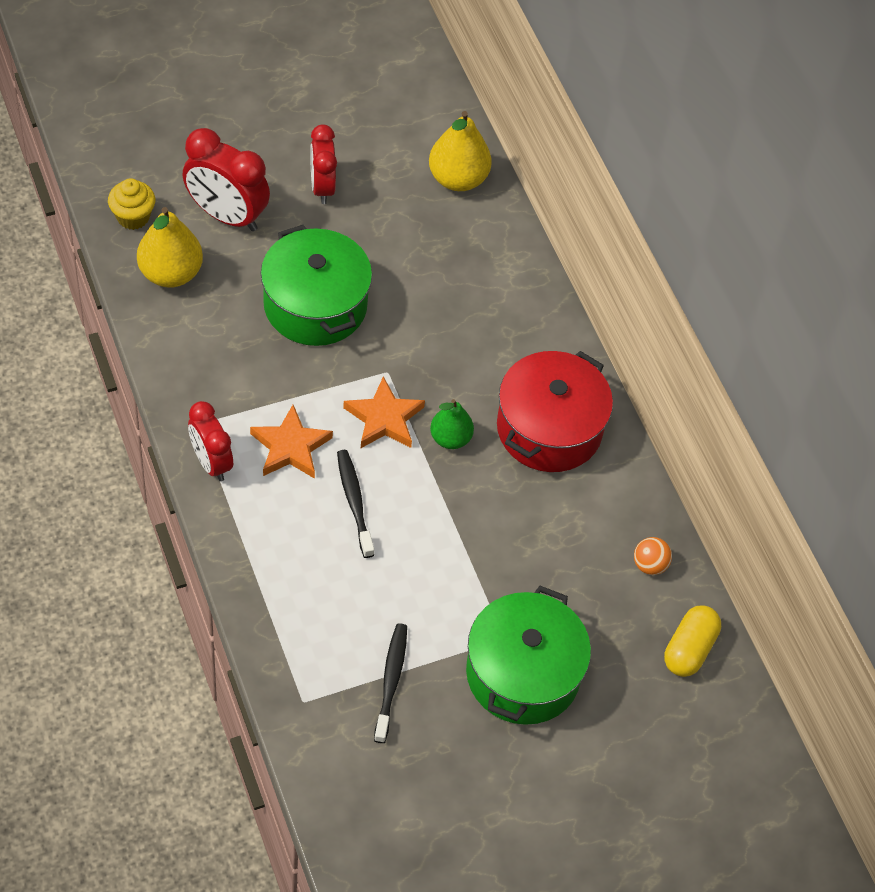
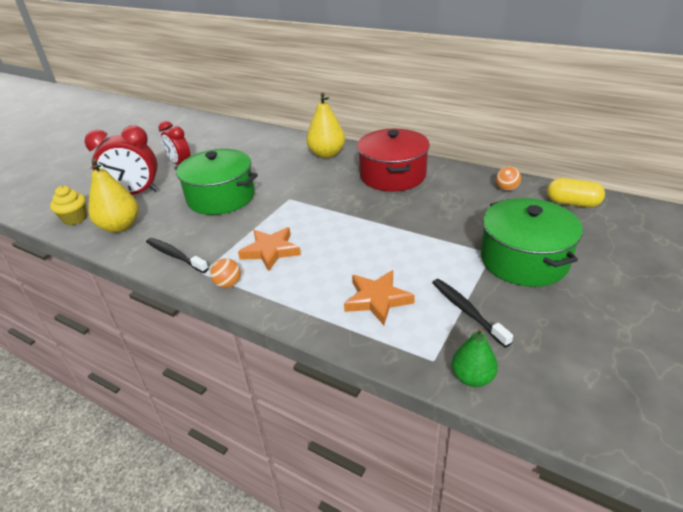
camera: 30 degrees left, 20 degrees down
(211, 462) = (228, 284): red clock -> orange ball
(354, 502) = (336, 251): black toothbrush -> black toothbrush (175, 256)
(384, 418) = (309, 213): orange star -> orange star (377, 299)
(450, 438) = (352, 202): green pear -> green pear (472, 377)
(457, 179) = (245, 135): yellow pear -> yellow pear (326, 154)
(689, 649) = (572, 203): yellow capsule -> yellow capsule turned 60 degrees counterclockwise

